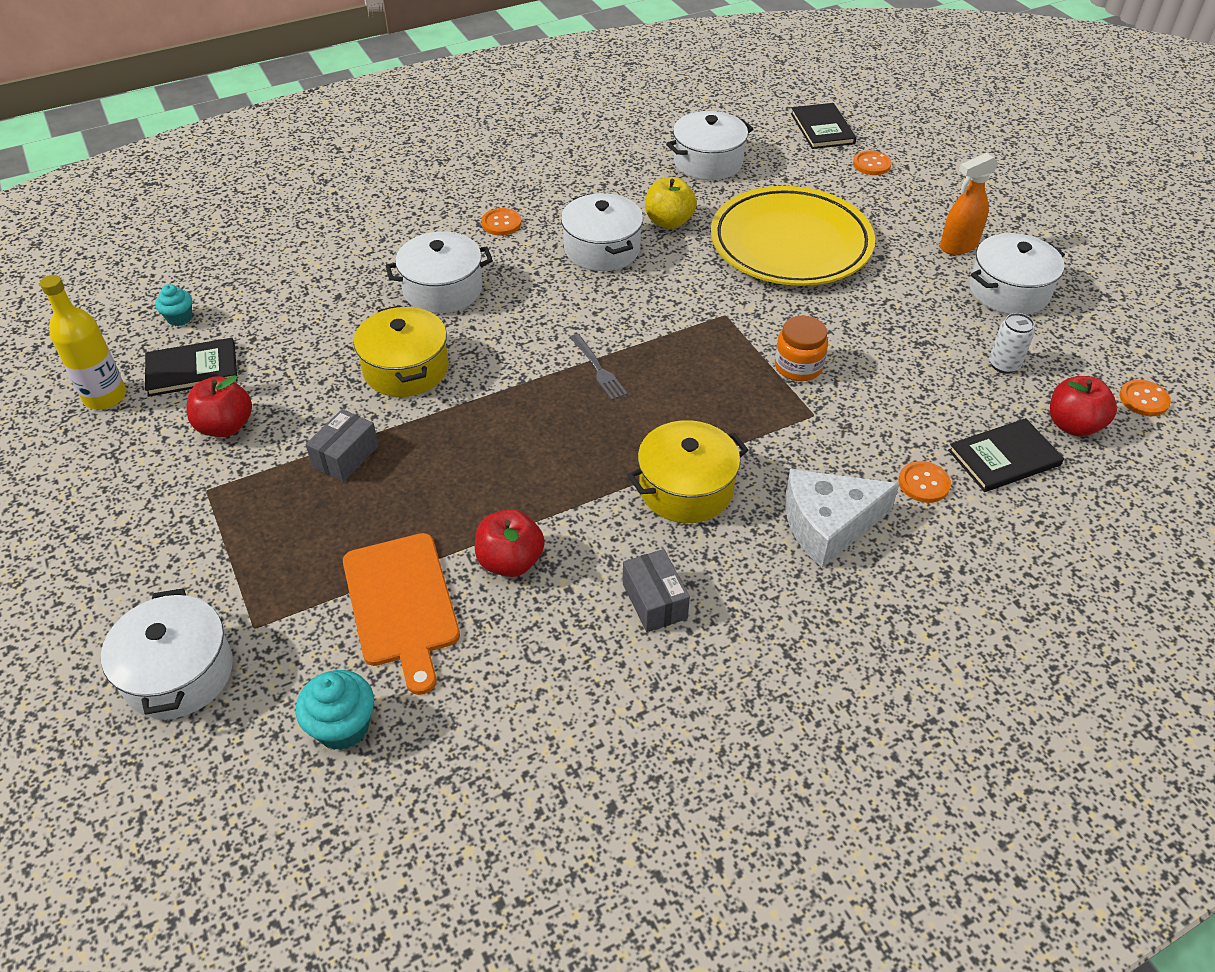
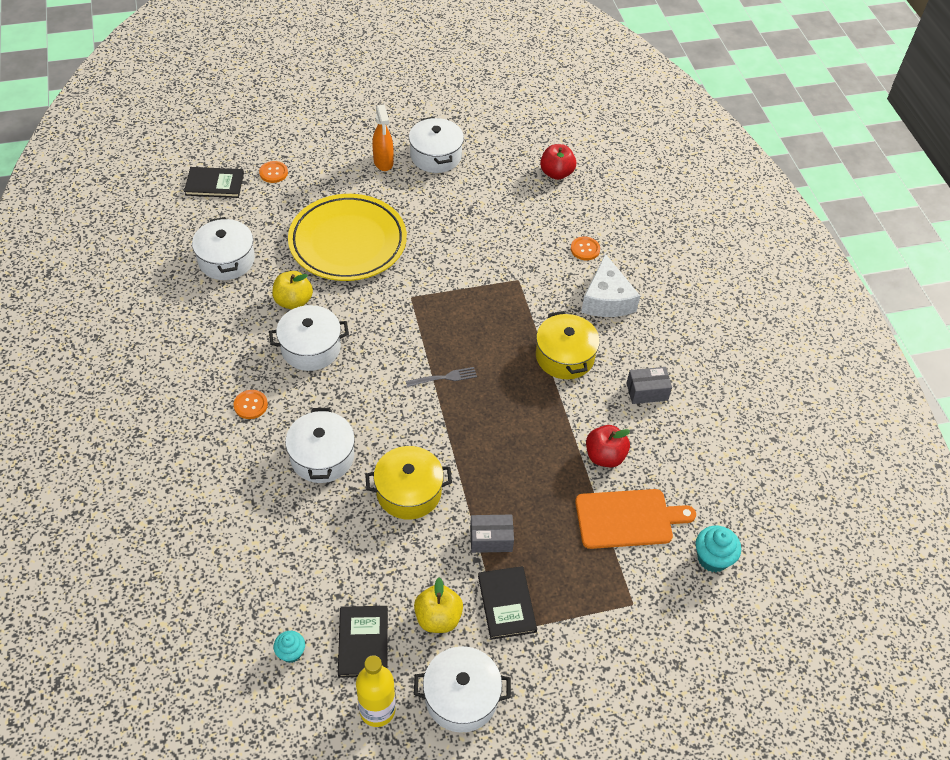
camera: 80 degrees left, 5 degrees up
(178, 673) = (662, 649): white pot -> white pot (461, 697)
(225, 426) = (438, 618): red apple -> yellow apple
(346, 456) = (491, 539): grey box -> grey box turned 45 degrees counterclockwise
(798, 366) = (473, 274): orange jar -> none
(1004, 365) = (500, 182): white can -> none
(1004, 457) = (573, 210): black book -> black book (506, 603)
(1143, 399) = (544, 138): orange button -> none

